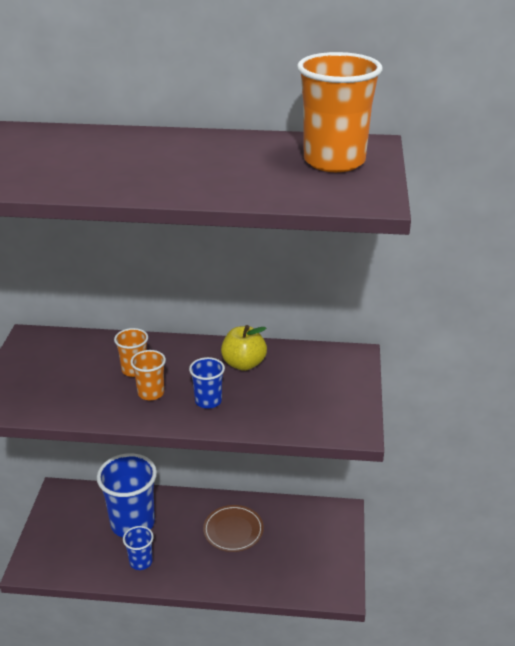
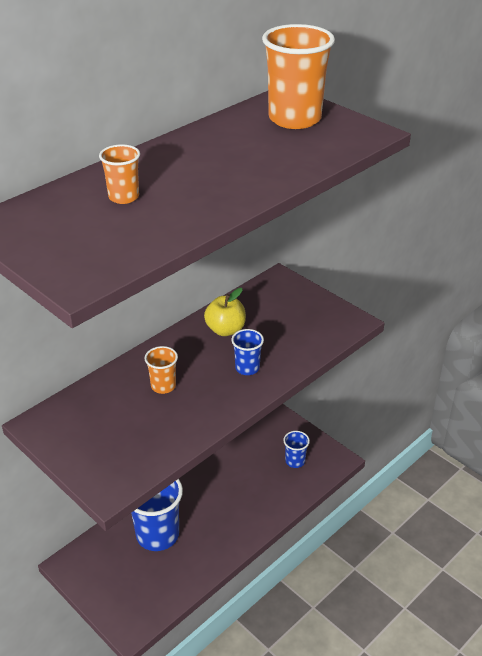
camera: 50 degrees left, 5 degrees up
(141, 562) = (201, 551): blue cup -> blue cup (295, 461)
(151, 393) = (203, 391): orange cup -> orange cup (124, 197)
(233, 530) = (228, 480): brown plate -> none

